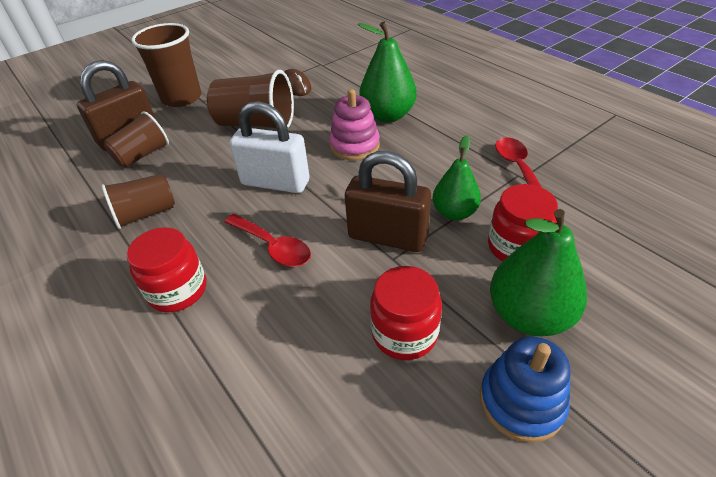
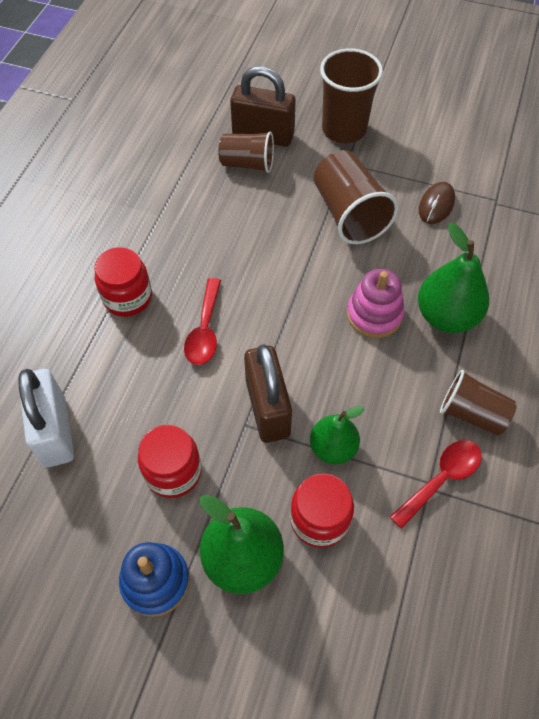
camera: 55 degrees right, 15 degrees up
(146, 214) = (185, 220): brown cup -> brown cup (472, 413)
(275, 182) = (279, 283): white padlock -> white padlock (55, 431)

